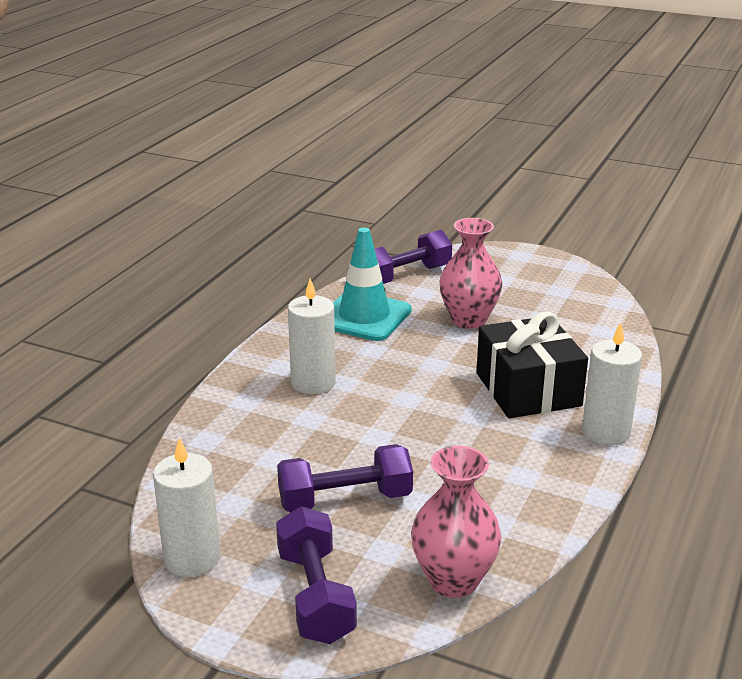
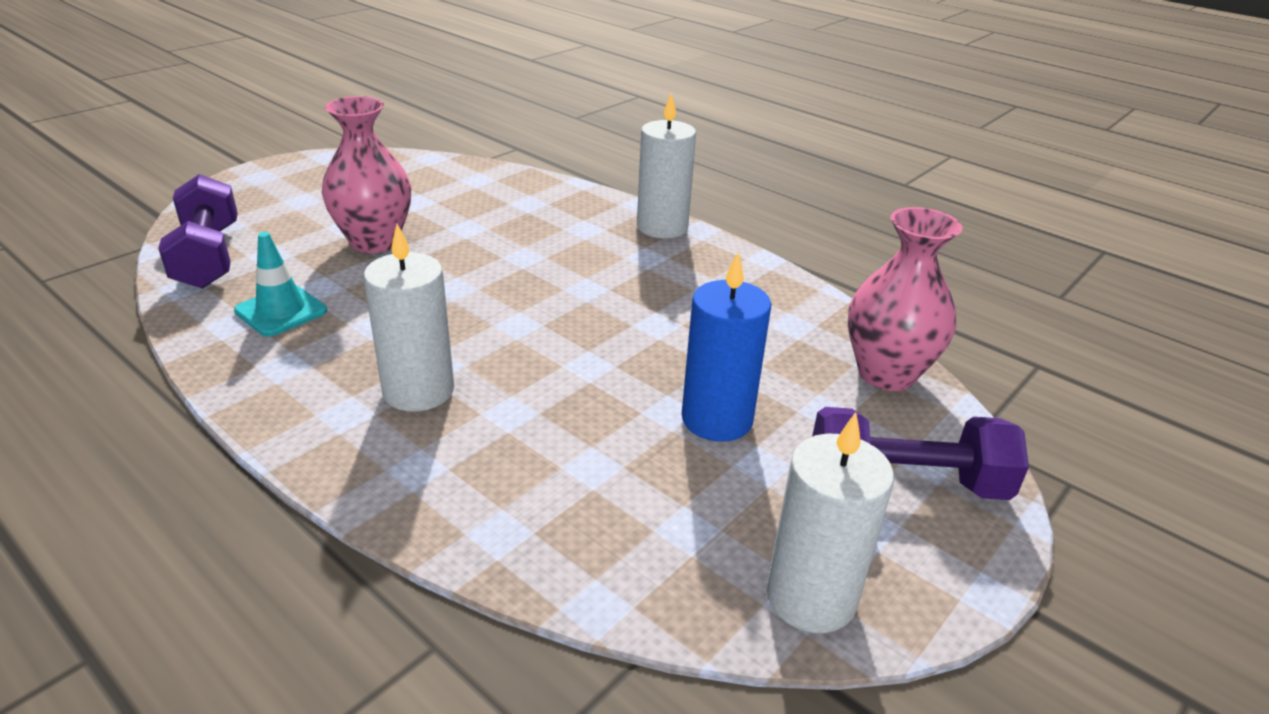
camera: 75 degrees left, 5 degrees up
(345, 500) = (717, 419): purple dumbbell -> blue candle
(364, 317) = (281, 311): turquoise traffic cone -> turquoise traffic cone, size x0.58
(528, 389) = (557, 245): black gift -> none

